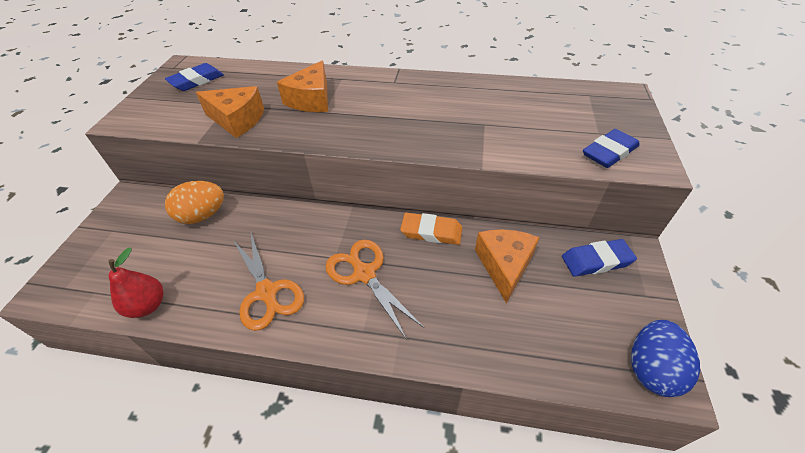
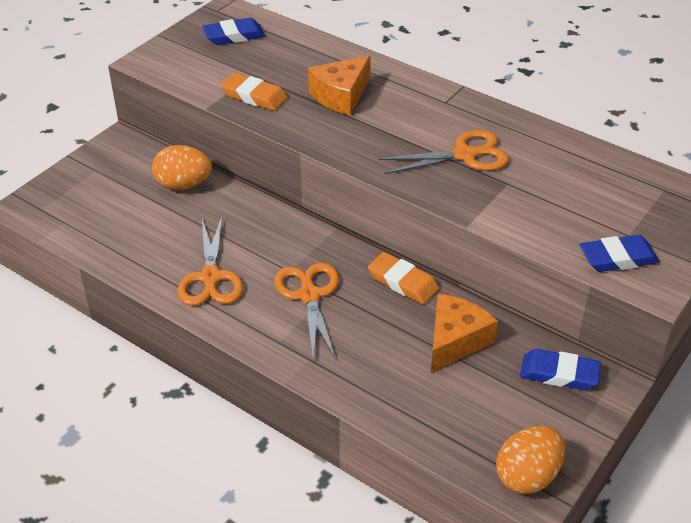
camera: 25 degrees right, 5 degrees down
(148, 306) = (104, 250): red pear -> none
(237, 120) = (254, 96): orange cheese -> orange eraser
(437, 114) = (465, 155): none -> orange scissors
(651, 369) = (527, 476): blue egg -> orange egg

